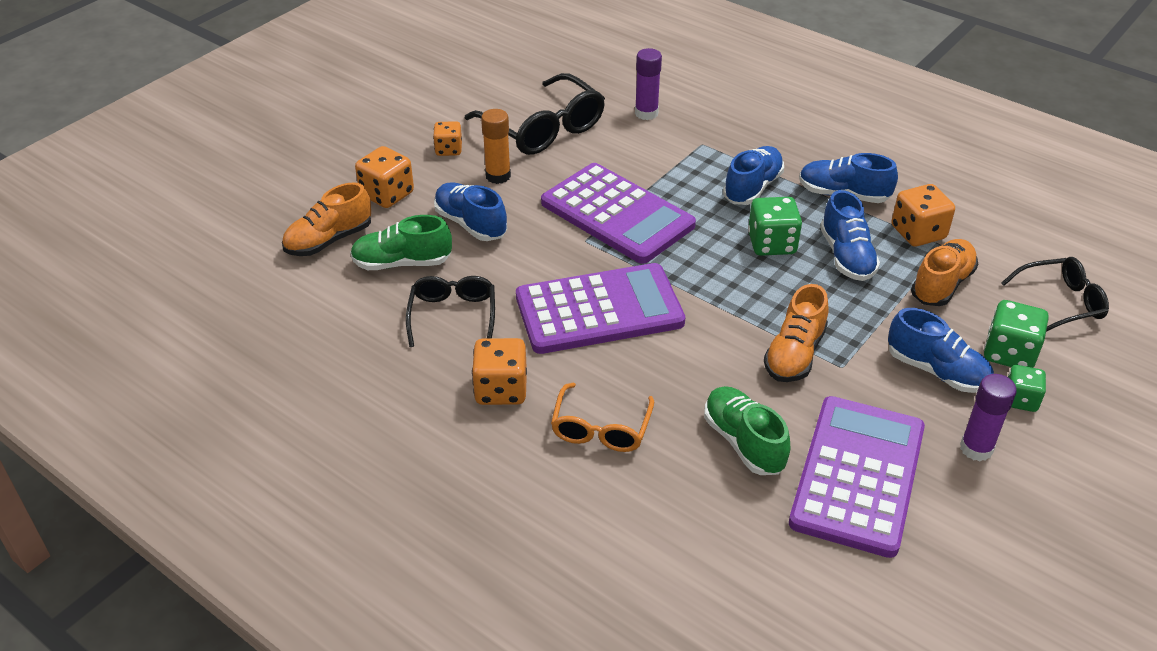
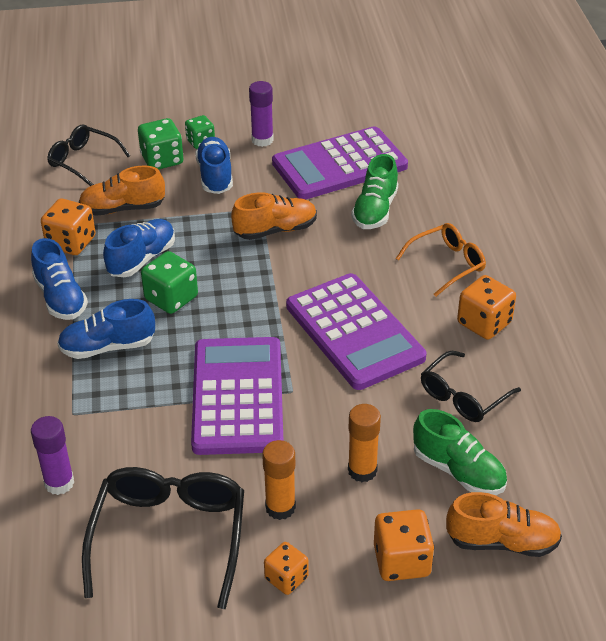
camera: 135 degrees left, 0 degrees up
(470, 224) = (362, 470): blue shoe -> orange glue stick
(599, 310) = (354, 332): purple calculator -> purple calculator turned 150 degrees counterclockwise

